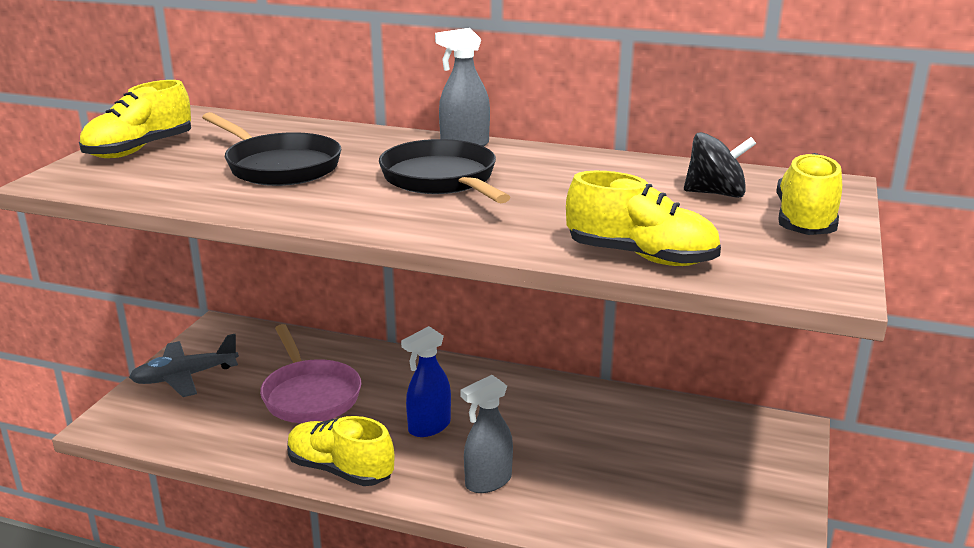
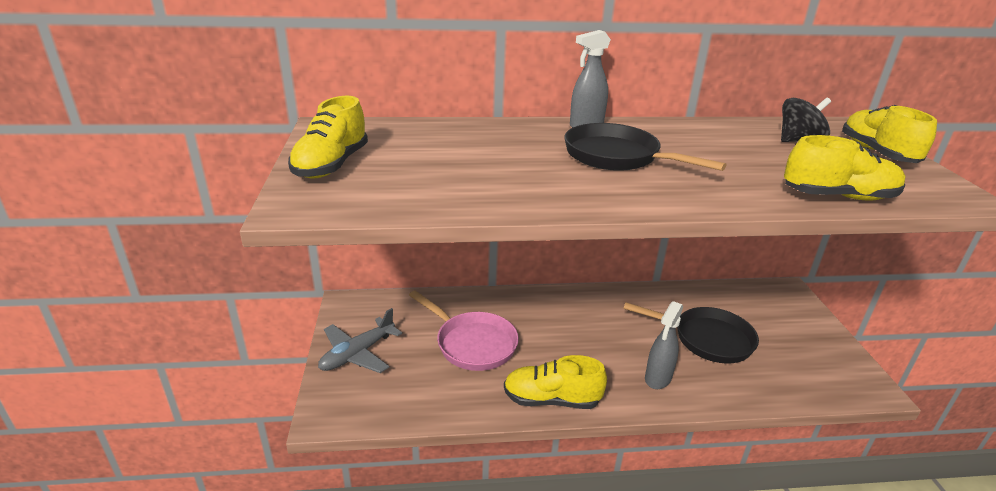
camera: 25 degrees left, 5 degrees up
(279, 166) = (477, 163): black pan -> black pan (707, 339)
(429, 427) = (581, 347): blue spray bottle -> none

